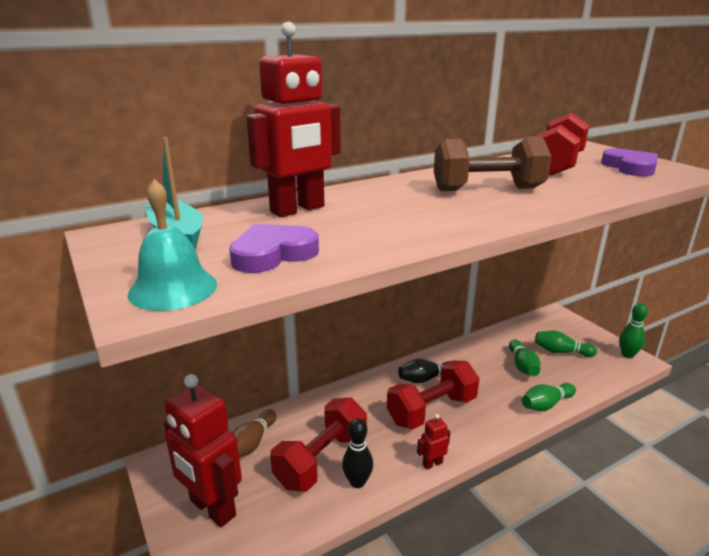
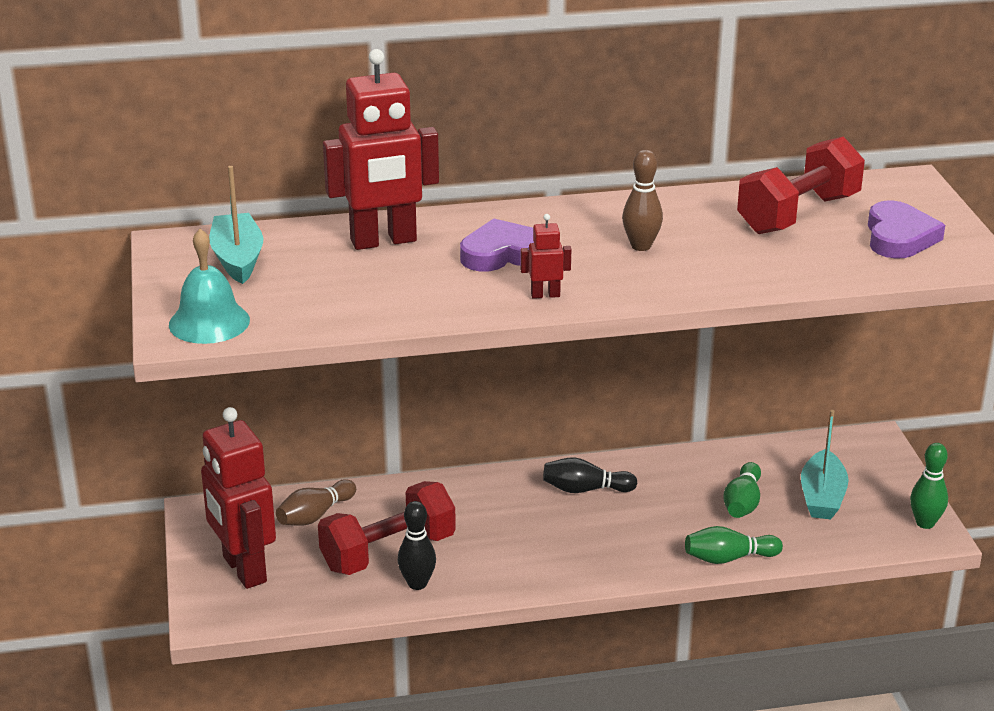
camera: 20 degrees right, 5 degrees up
(273, 254) = (318, 299): purple heart -> purple heart (503, 253)
(432, 410) = (564, 530): red dumbbell -> none
(432, 463) = (519, 587): red robot -> red robot (545, 295)
(487, 189) = (641, 246): brown dumbbell -> brown bowling pin
(561, 352) = (822, 497): green bowling pin -> turquoise boat

